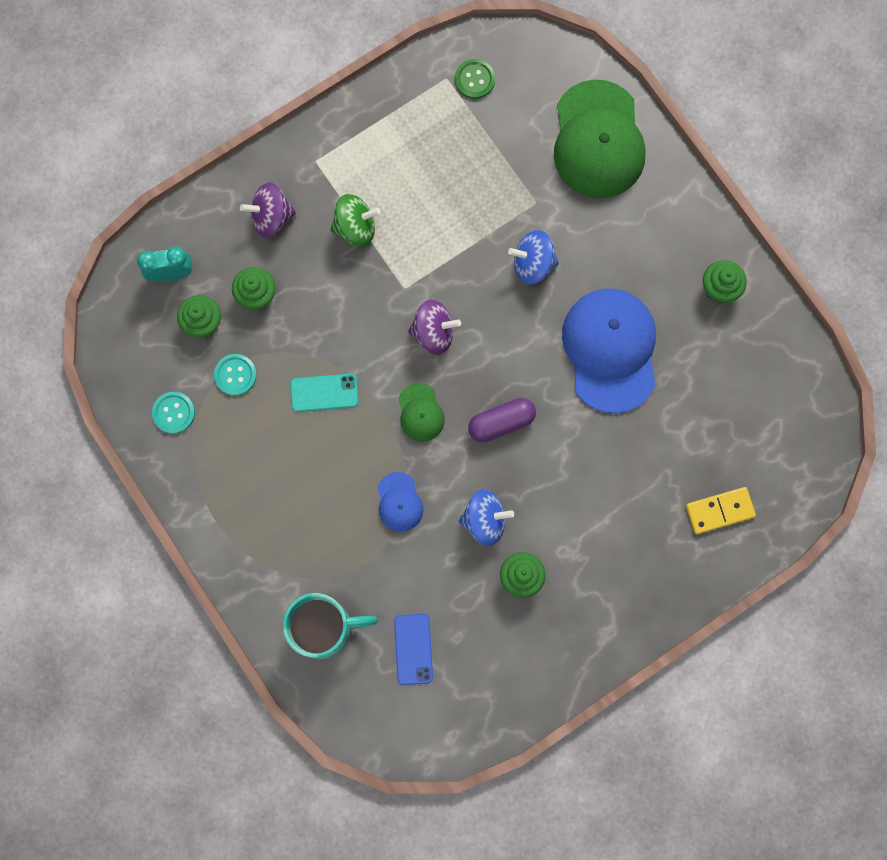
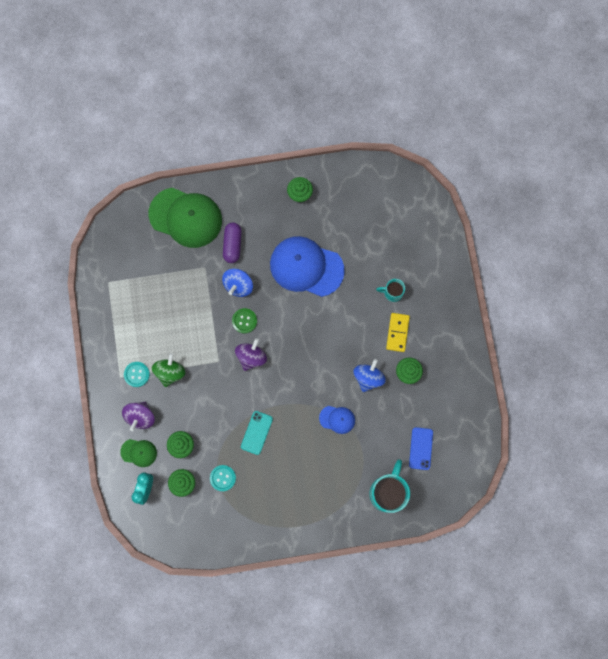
camera: 65 degrees left, 0 degrees up
(173, 413) = (228, 523): turquoise button -> turquoise button (137, 374)
(413, 649) = (420, 448): blue phone -> blue phone turned 75 degrees clockwise
(420, 412) = (293, 385): green cap -> green cap (139, 452)
(474, 80) = (117, 267): green button -> green button (244, 321)
(501, 422) = (319, 344): purple capsule -> purple capsule (232, 245)
(635, 497) = (392, 292): none -> turquoise mug
(719, 510) = (419, 252): yellow domino -> yellow domino (397, 332)

